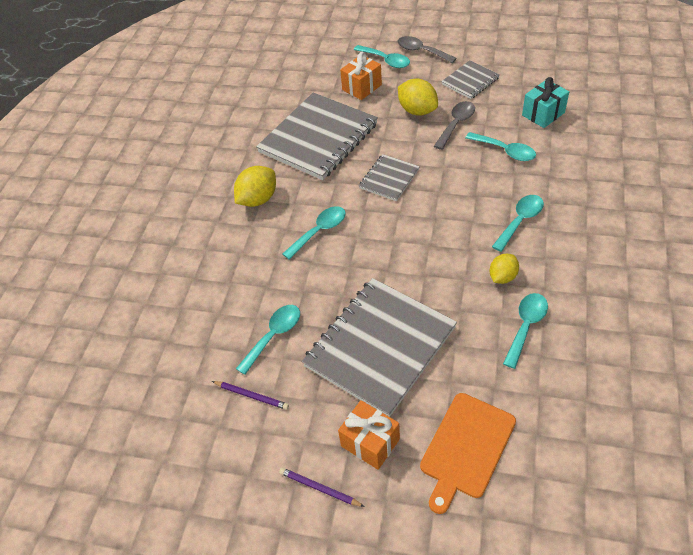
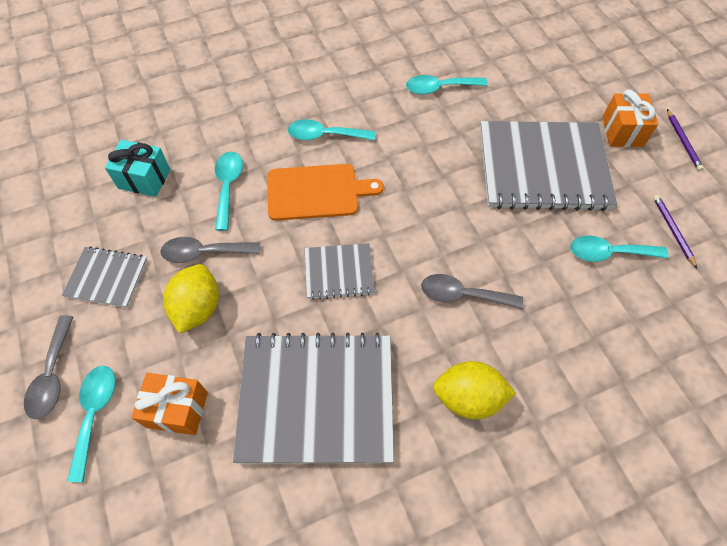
camera: 130 degrees left, 10 degrees up
(319, 231) = (463, 295): turquoise spoon -> grey spoon
(466, 448) = (569, 79): orange cutting board -> orange cutting board (316, 192)
(502, 277) = (401, 121): yellow lemon -> none

